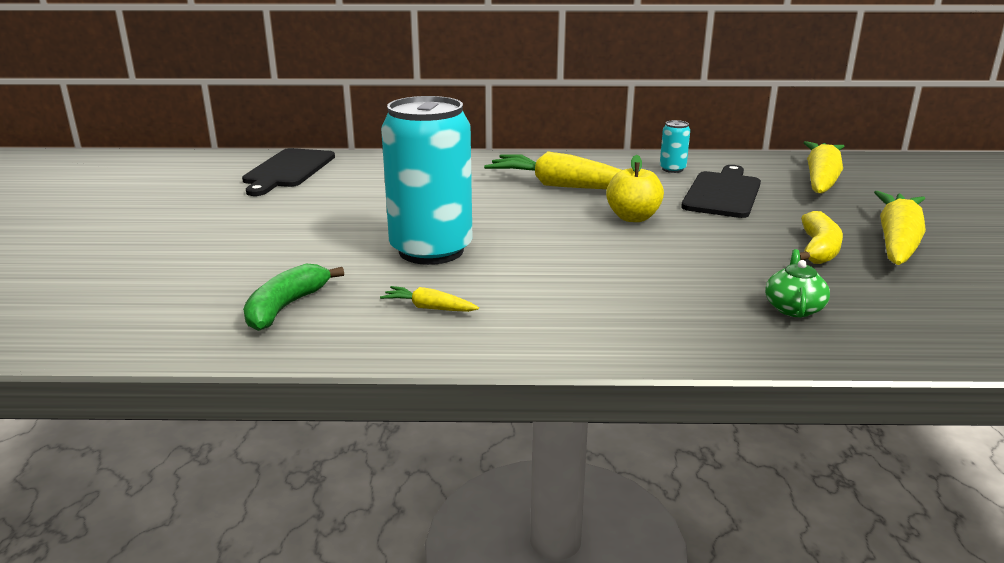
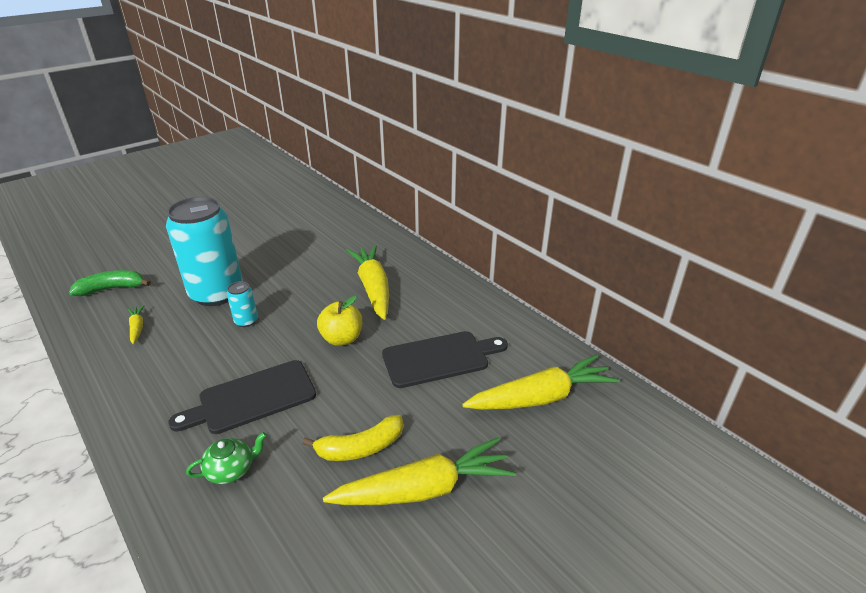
camera: 50 degrees right, 10 degrees up
(288, 170) = (297, 199): black cutting board -> black cutting board (252, 398)
(672, 169) = (467, 316): turquoise can -> turquoise can (246, 321)

